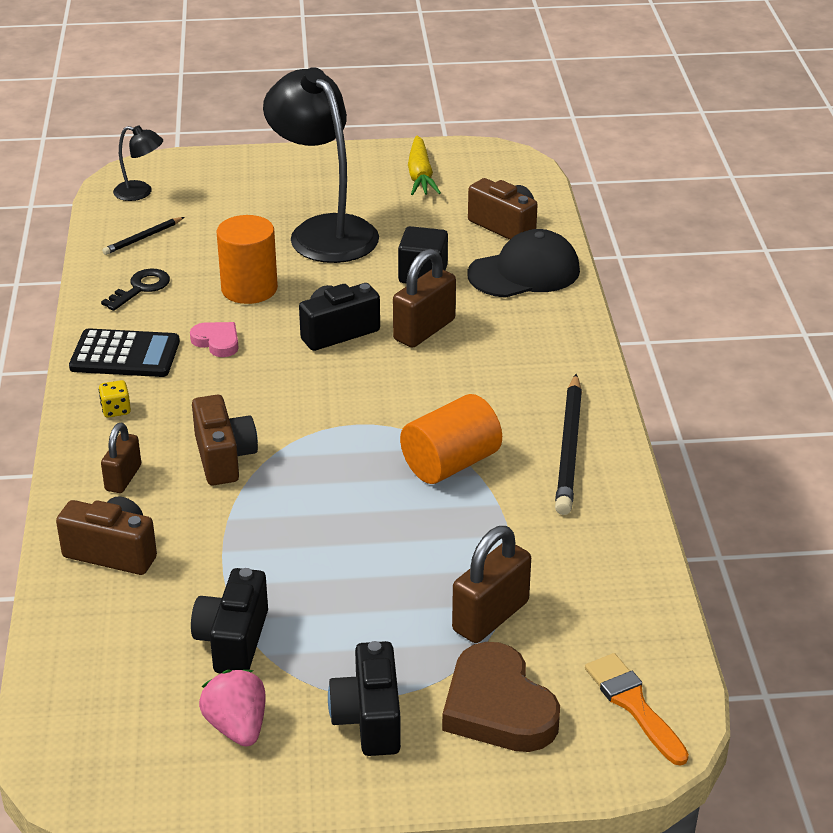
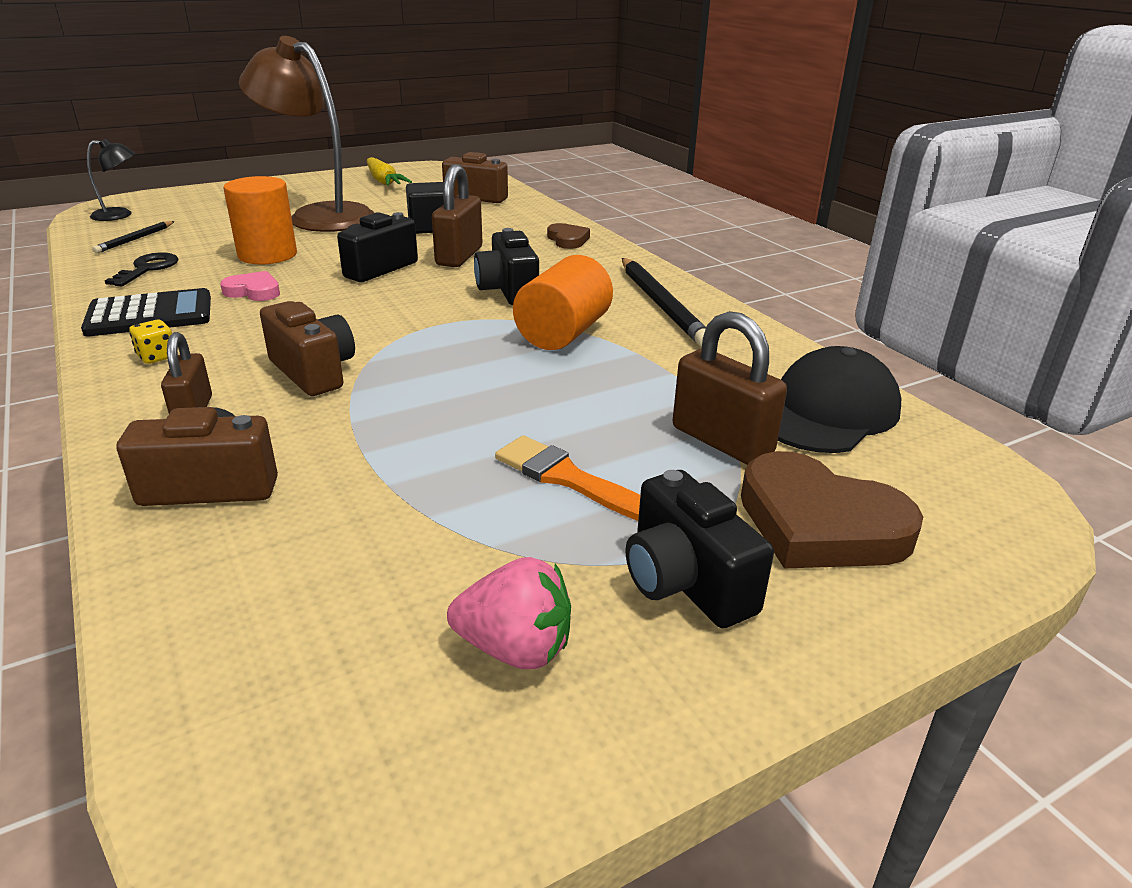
camera: 25 degrees left, 5 degrees down
(233, 640) = (438, 541): black camera -> black camera (508, 291)
(237, 727) = (515, 648): pink strawberry -> pink strawberry turned 150 degrees clockwise
(324, 231) = (319, 216): black lamp -> brown lamp
(490, 616) = (721, 441): brown padlock -> brown padlock turned 60 degrees counterclockwise
(524, 272) = (517, 216): black cap -> black cap (827, 412)
(550, 326) = (567, 240): none -> brown heart
(633, 705) = (949, 482): orange brush -> orange brush (568, 478)

